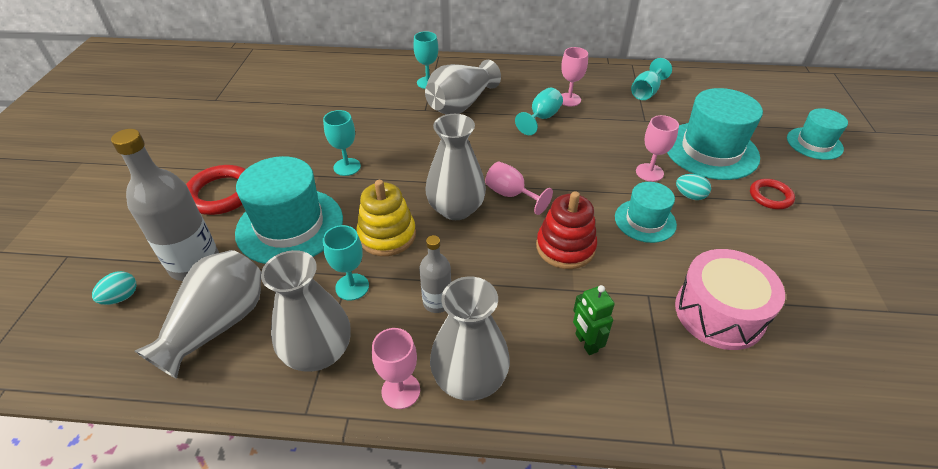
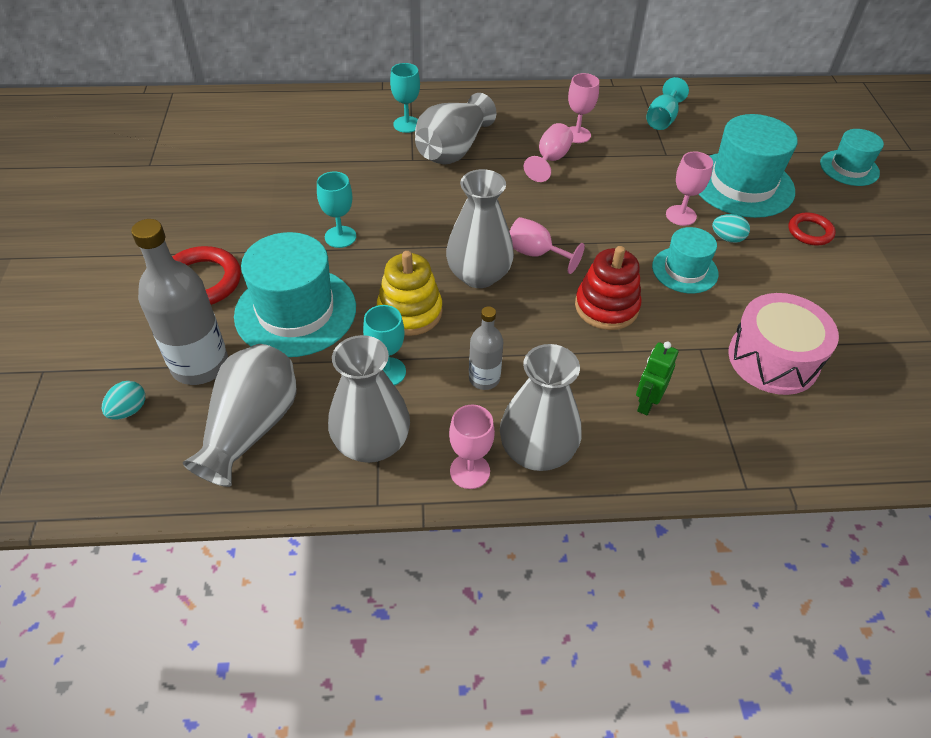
camera: 10 degrees left, 5 degrees up
(541, 118) = (550, 160): turquoise goblet -> pink goblet
(586, 343) = (646, 403): green robot -> green robot turned 60 degrees clockwise

